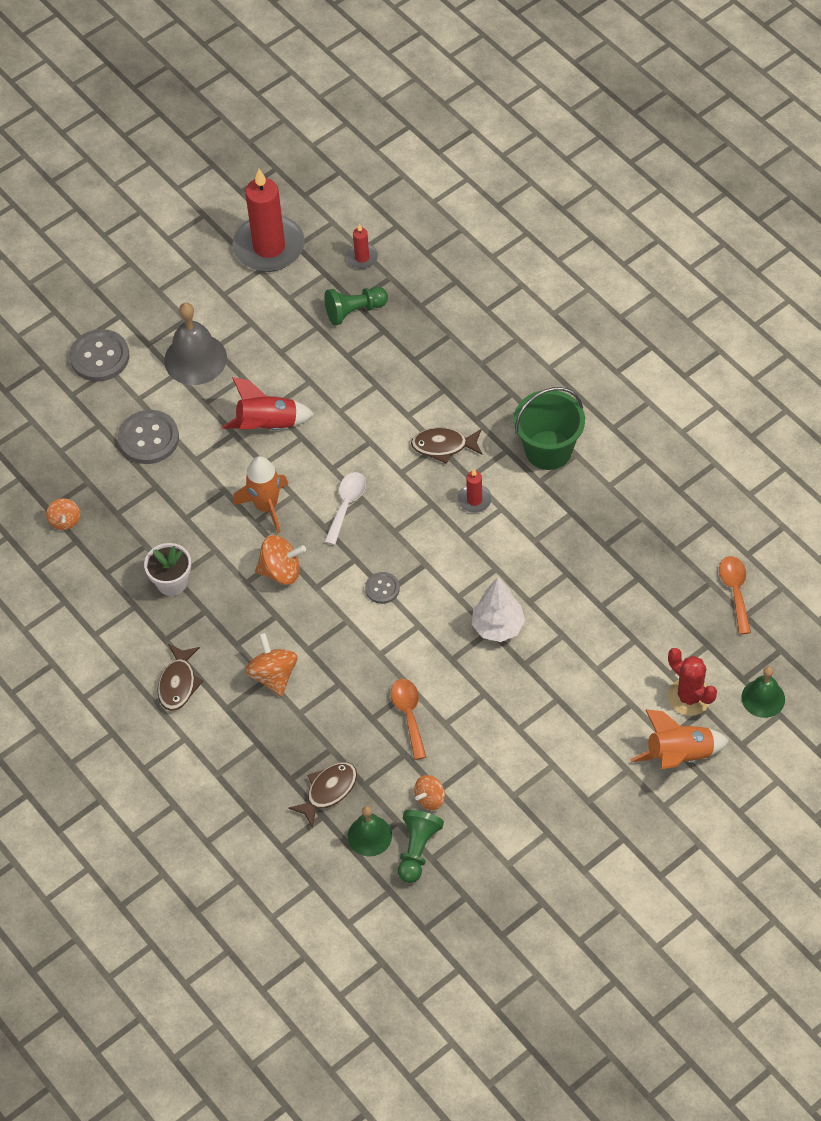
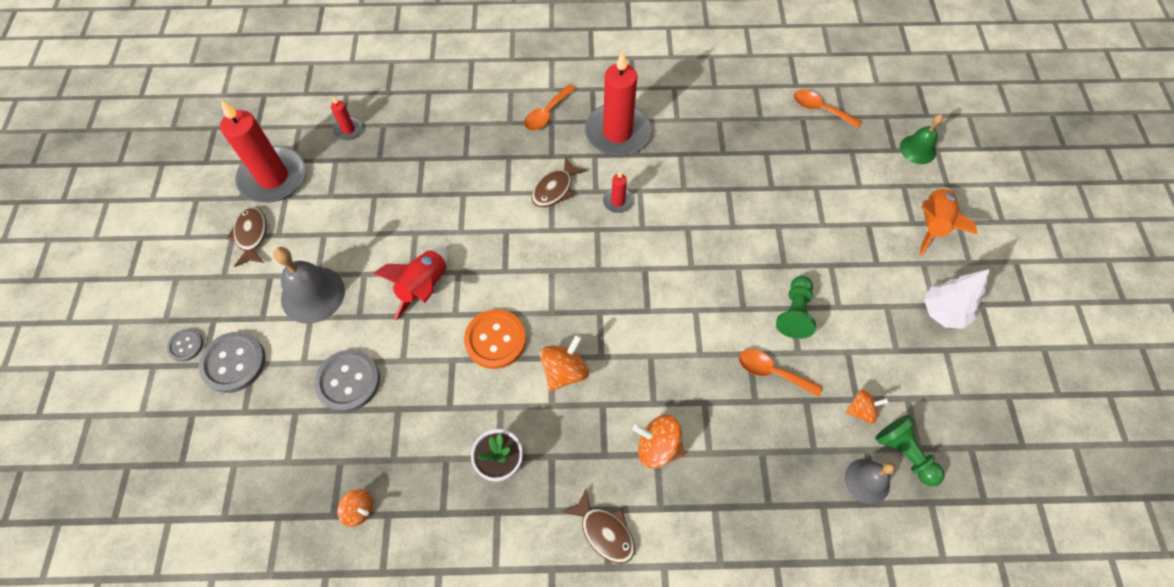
camera: 55 degrees left, 5 degrees up
(266, 506) = (495, 340): orange rocket -> orange button
(328, 791) = (802, 483): brown fish -> brown fish (251, 235)
(346, 505) = (546, 283): white spoon -> none
(354, 311) = (387, 164): green pawn -> green pawn (794, 313)
(369, 835) = (867, 481): green bell -> grey bell
(382, 588) = (642, 311): grey button -> grey button (186, 346)
(430, 798) = (861, 410): orange spinning top -> orange spinning top turned 90 degrees counterclockwise
(498, 627) = (739, 260): white tree -> white tree (943, 312)
(517, 383) = (546, 114): none -> orange spoon
(548, 450) = (617, 133): green bucket -> red candle
(689, 697) = (887, 188): red cactus -> none

